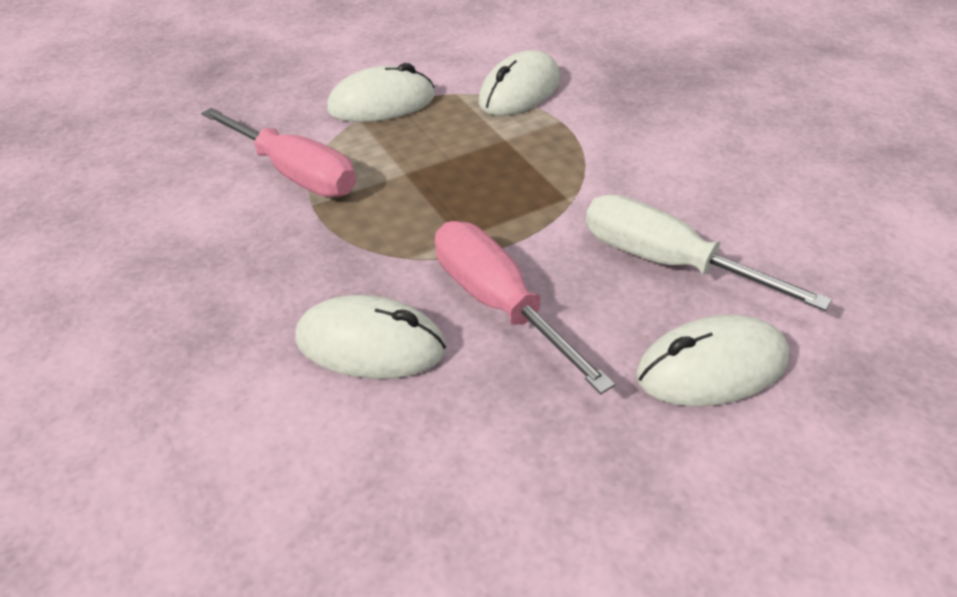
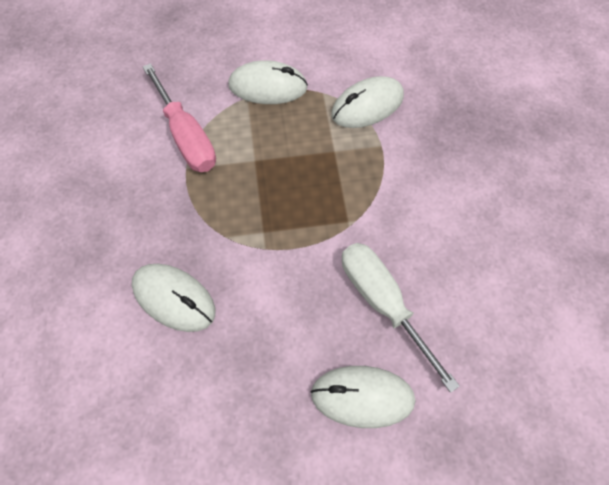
camera: 20 degrees right, 20 degrees up
(499, 304) = (261, 297): pink screwdriver -> none

